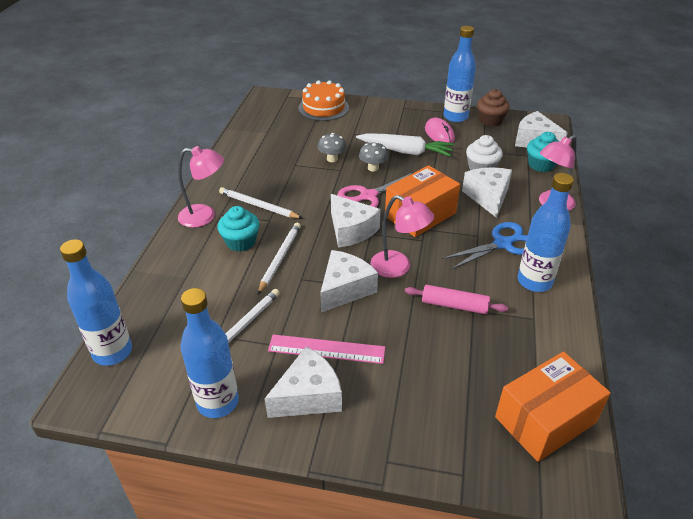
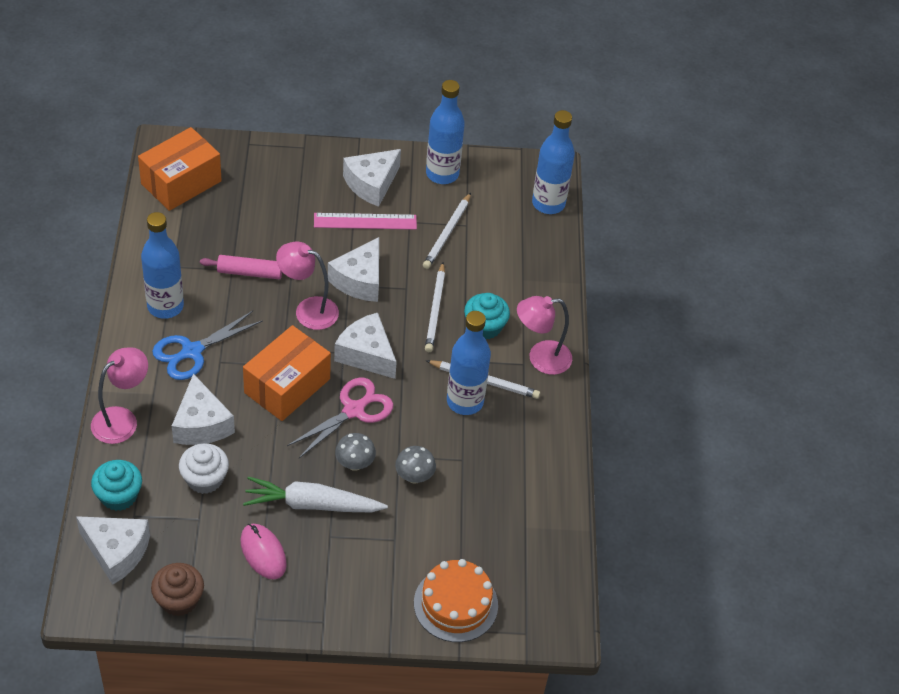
camera: 165 degrees right, 10 degrees up
(455, 117) = (236, 603): blue bottle -> blue bottle (465, 401)

